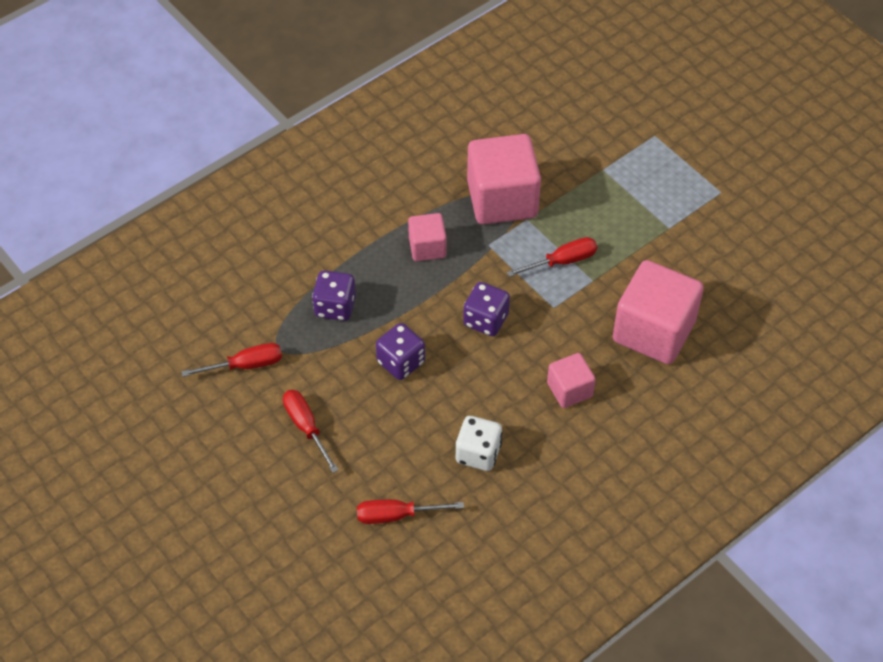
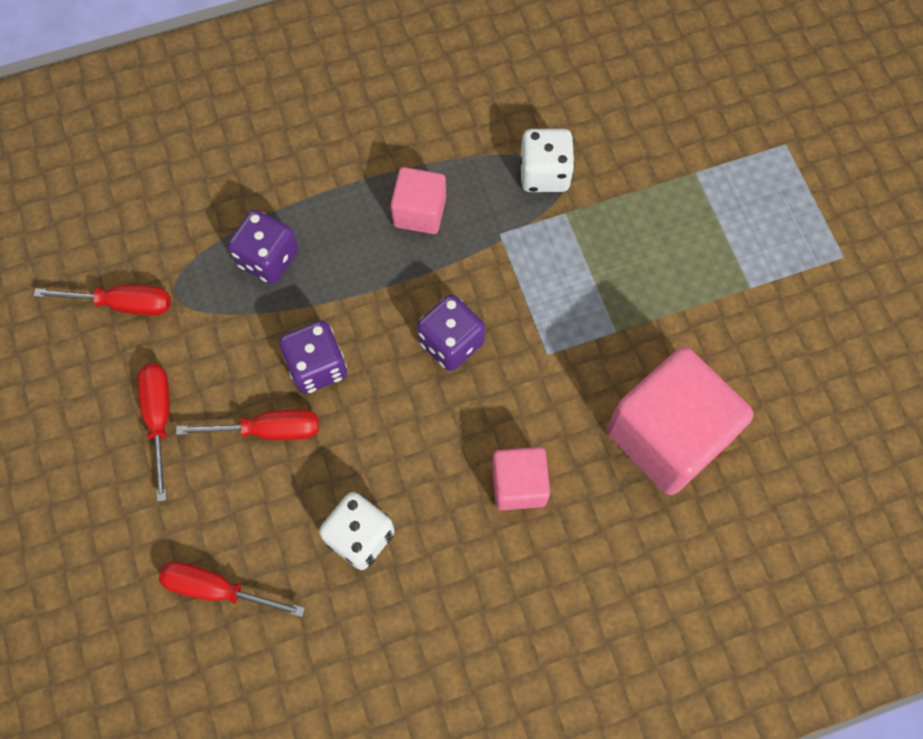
camera: 20 degrees right, 15 degrees up
(502, 199) = (544, 173): pink cube -> white dice
(562, 261) = (587, 290): red screwdriver -> red screwdriver (268, 430)

